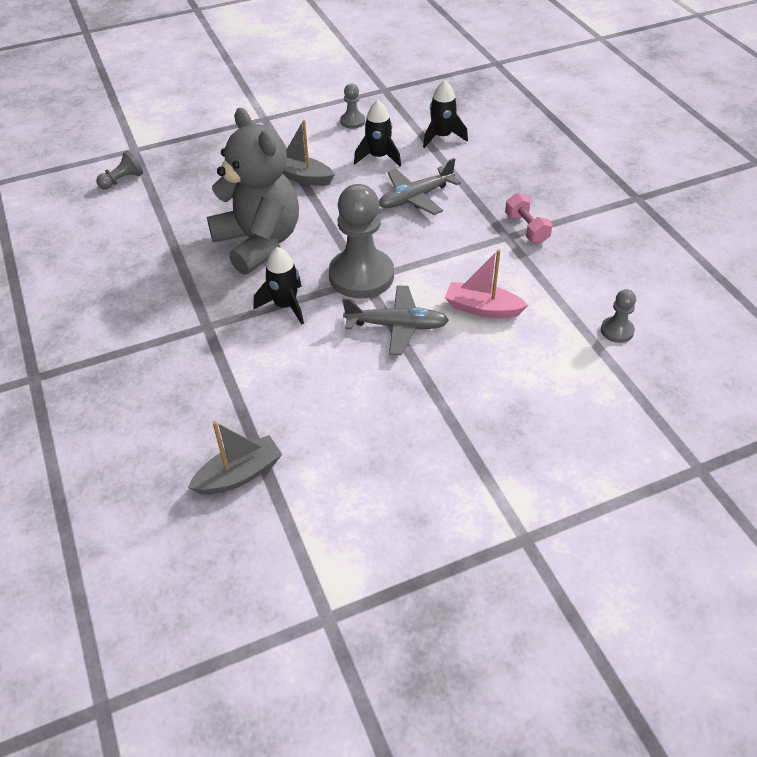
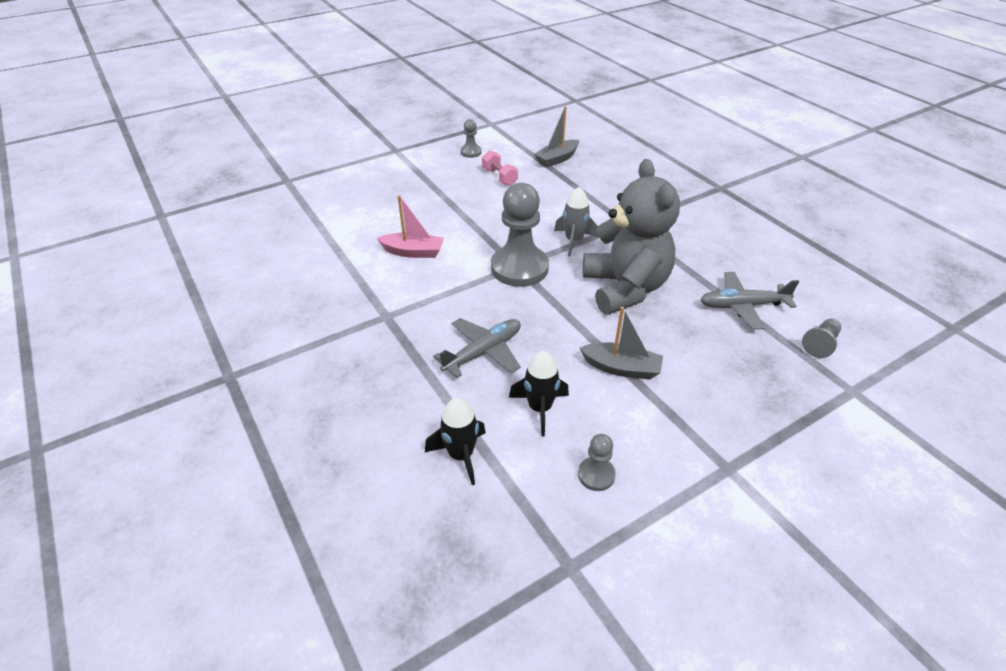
camera: 170 degrees right, 5 degrees down
(259, 243) = (625, 288): grey teddy bear -> grey teddy bear turned 150 degrees counterclockwise
(285, 306) = (574, 241): black rocket -> grey rocket
(397, 326) = (481, 235): grey plane -> grey plane (742, 306)
(526, 228) = (364, 326): pink dumbbell -> pink dumbbell (499, 177)
(617, 331) = (307, 245): grey pawn -> grey pawn (471, 152)

